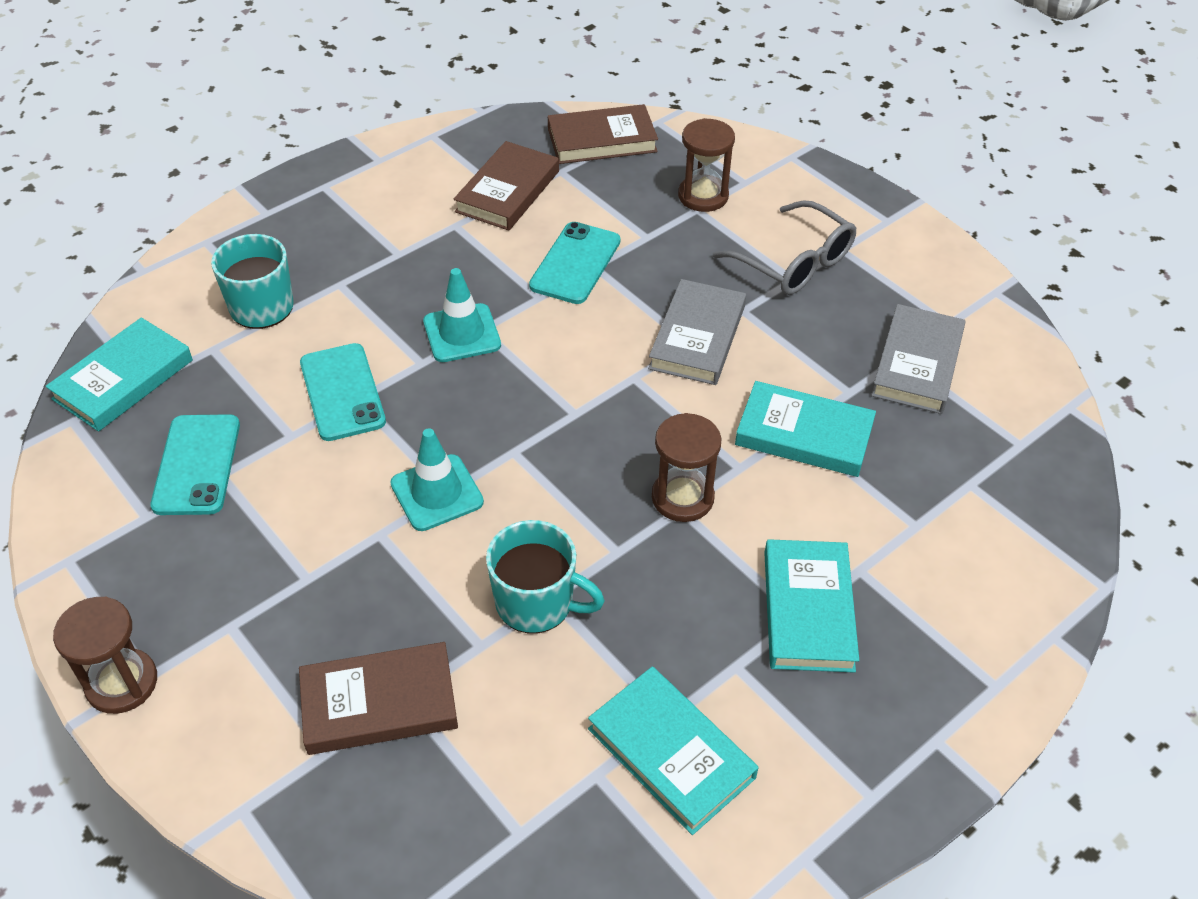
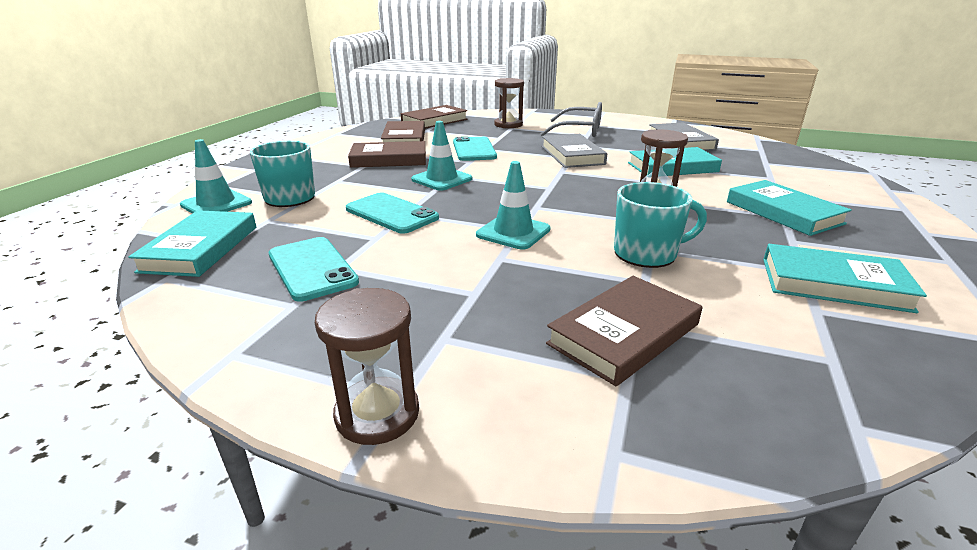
camera: 30 degrees left, 20 degrees down
(183, 288) = (216, 204): none -> turquoise traffic cone
(440, 249) = (389, 159): none -> brown book

